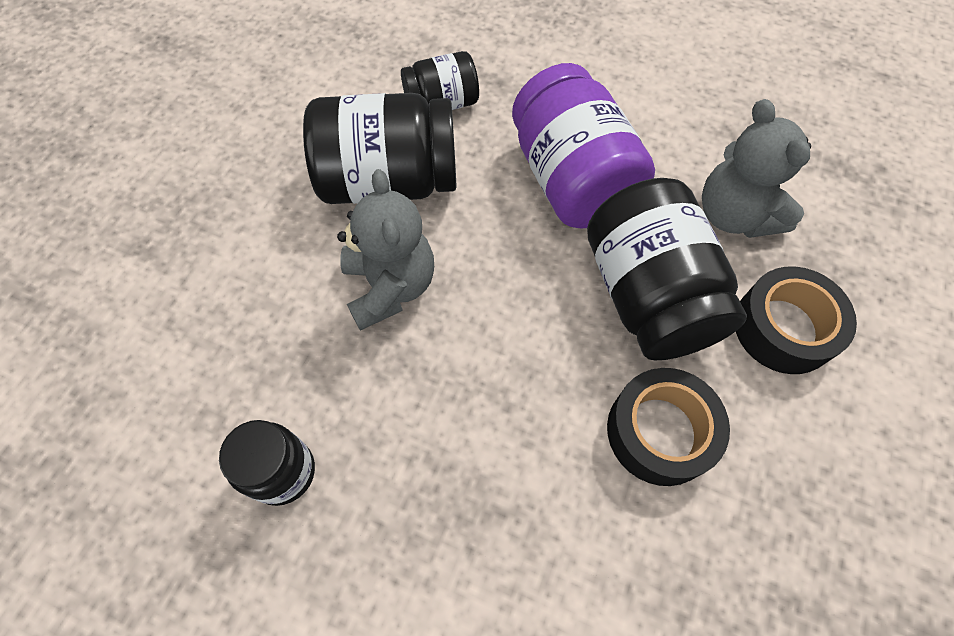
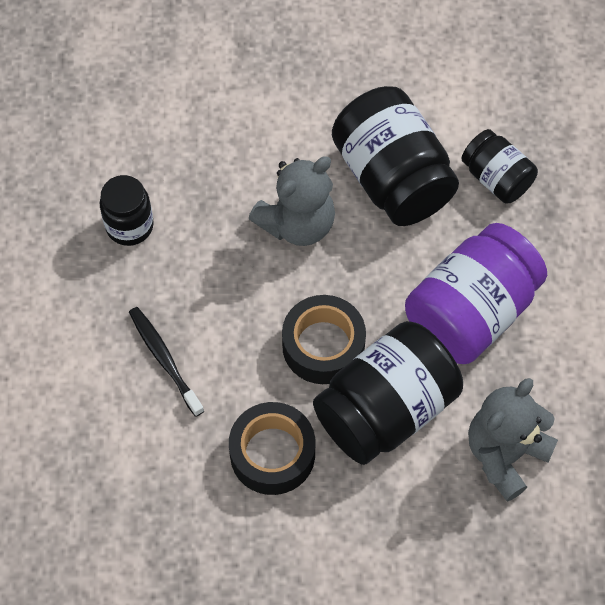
camera: 65 degrees right, 0 degrees up
(487, 507) = (164, 360): none -> black toothbrush
(783, 328) = (408, 521): black tape -> black tape (323, 346)

